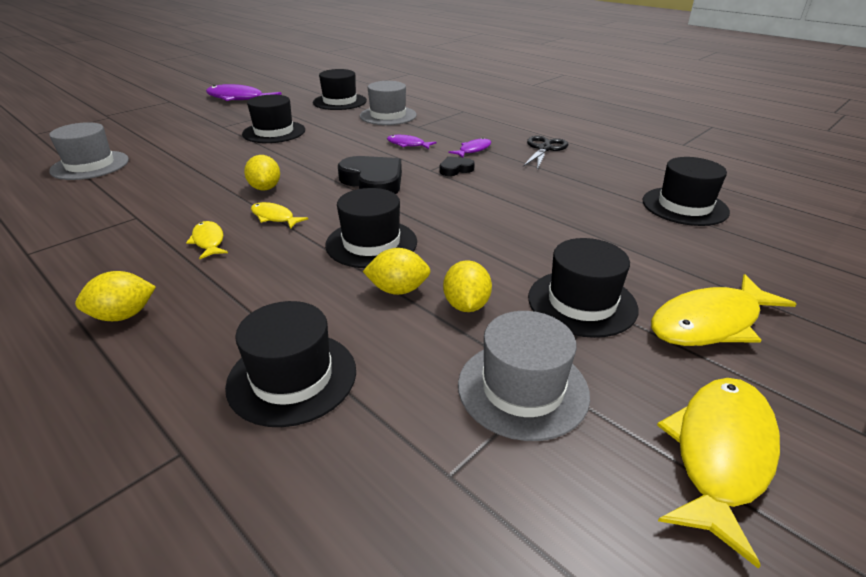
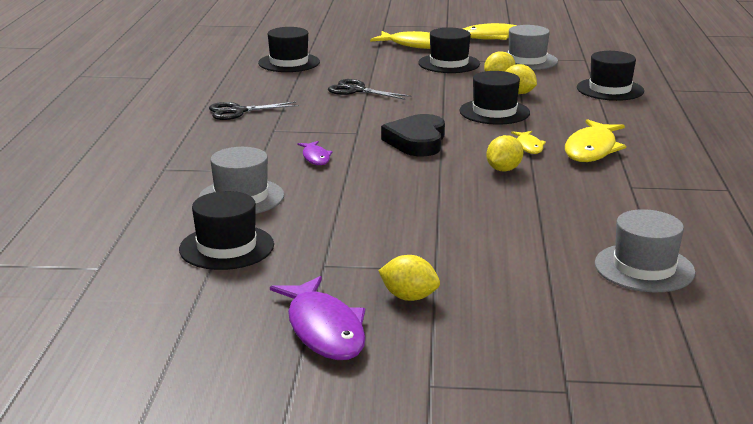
camera: 130 degrees left, 10 degrees down
(124, 315) = (673, 133): yellow lemon -> yellow lemon (409, 297)
(208, 241) = (592, 149): yellow fish -> yellow fish, size x1.88
(274, 132) = (396, 229): black hat -> none
(455, 169) = (340, 125): black heart -> none
(473, 150) = (284, 132): purple fish -> none
(540, 205) = (356, 90): none -> black scissors

